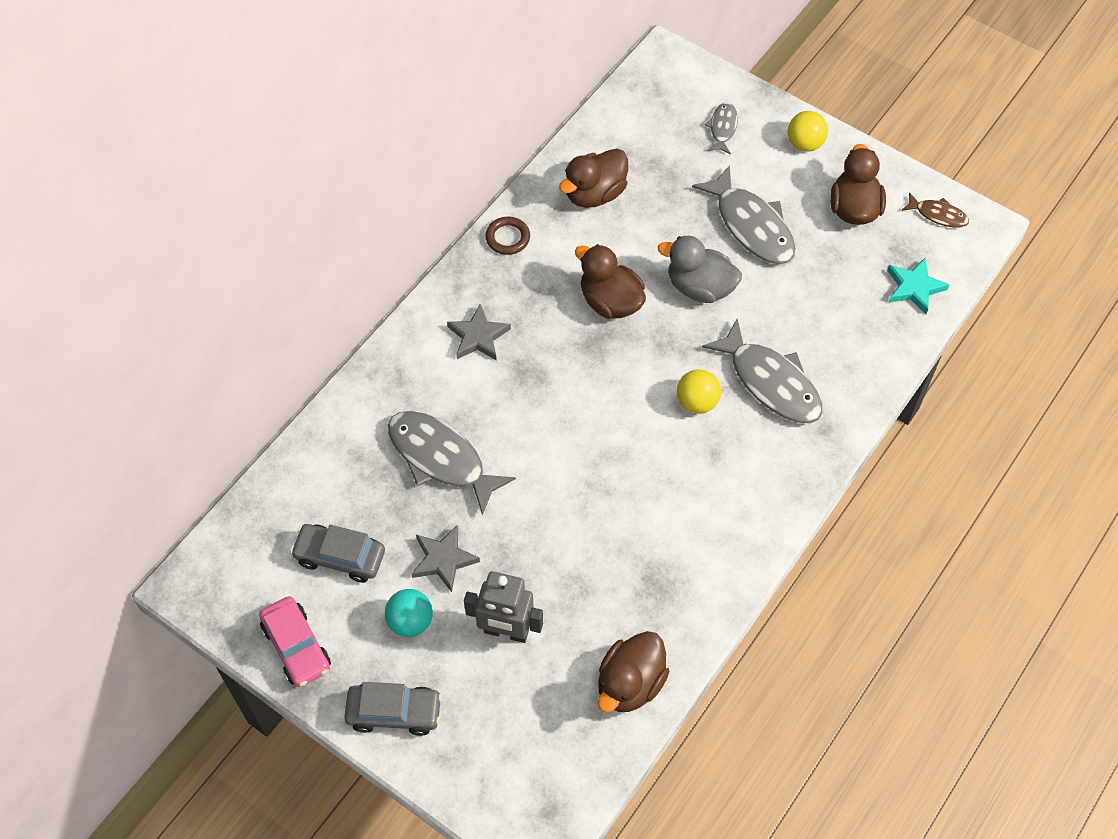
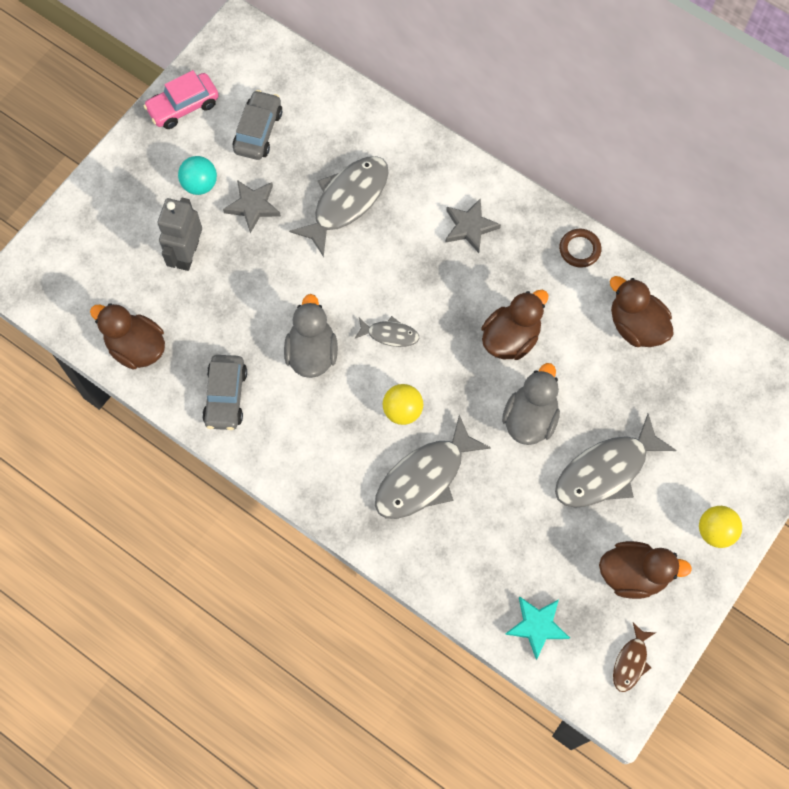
camera: 90 degrees right, 10 degrees up
(394, 712) = (125, 176): grey car -> grey car (226, 396)
(632, 492) = (312, 352): none -> grey duck
(722, 128) = (729, 449): grey fish -> grey fish (390, 334)

